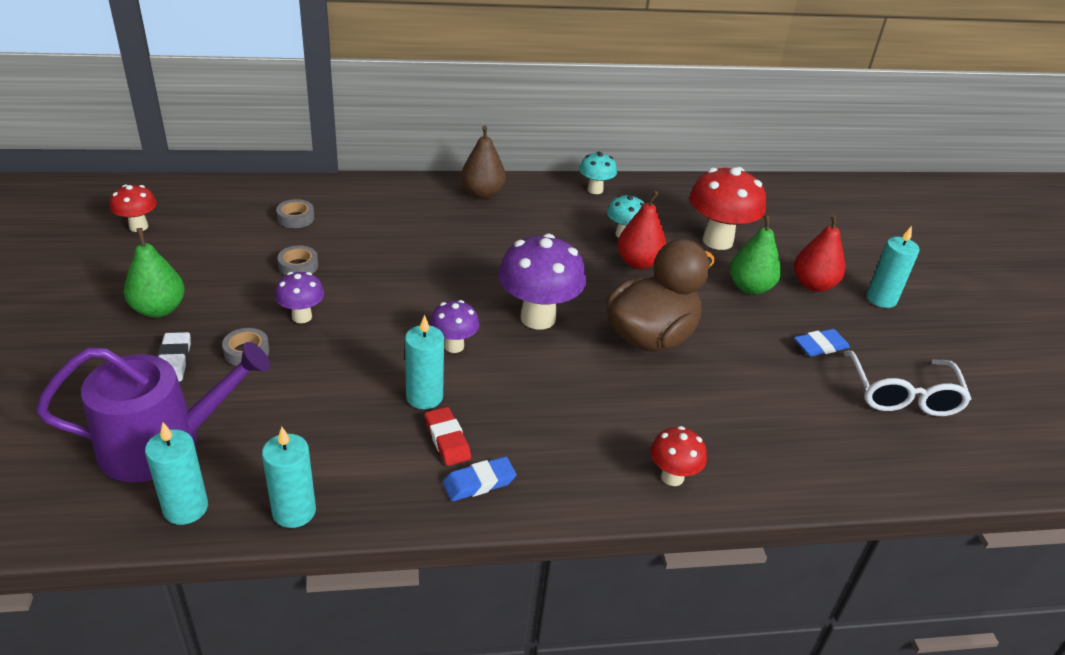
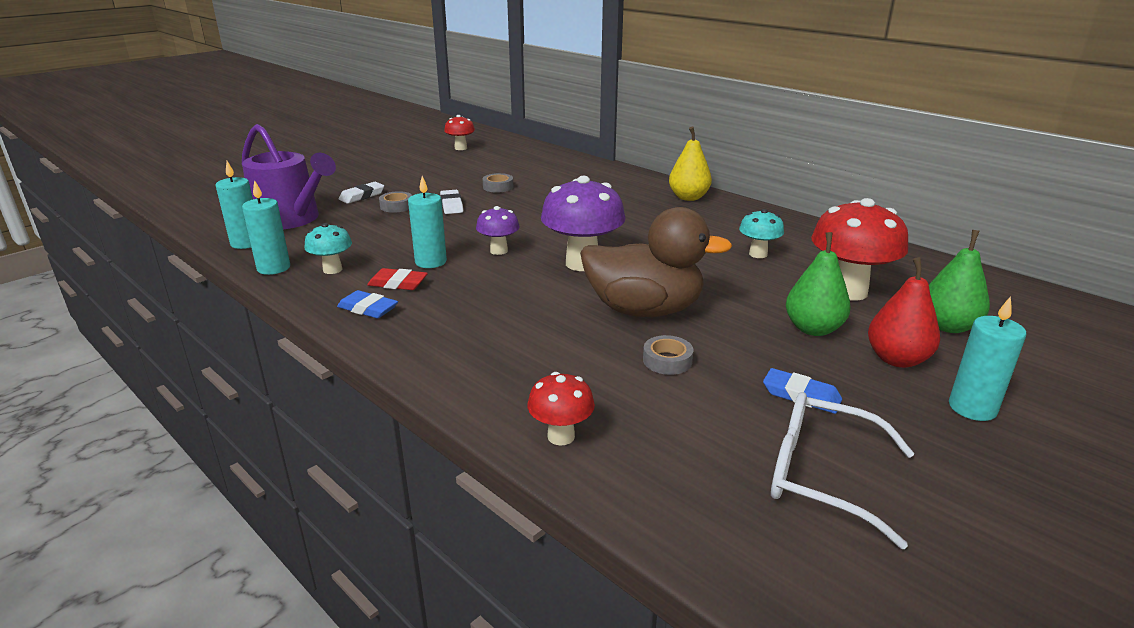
camera: 55 degrees right, 10 degrees down
(159, 309) = (399, 177): green pear -> green pear (948, 326)
(296, 218) = (542, 169): grey tape -> grey tape (667, 360)
(302, 317) = (451, 205): purple mushroom -> white eraser
(447, 439) = (398, 283): red eraser -> red eraser turned 75 degrees clockwise
(482, 194) = (688, 197): brown pear -> yellow pear
(595, 190) = (791, 225): turquoise mushroom -> turquoise mushroom (332, 269)
(638, 263) = (733, 272): red pear -> none
(672, 477) = (476, 380): red mushroom -> red mushroom (561, 436)
(902, 394) = (822, 476): white glasses -> white glasses turned 60 degrees clockwise

